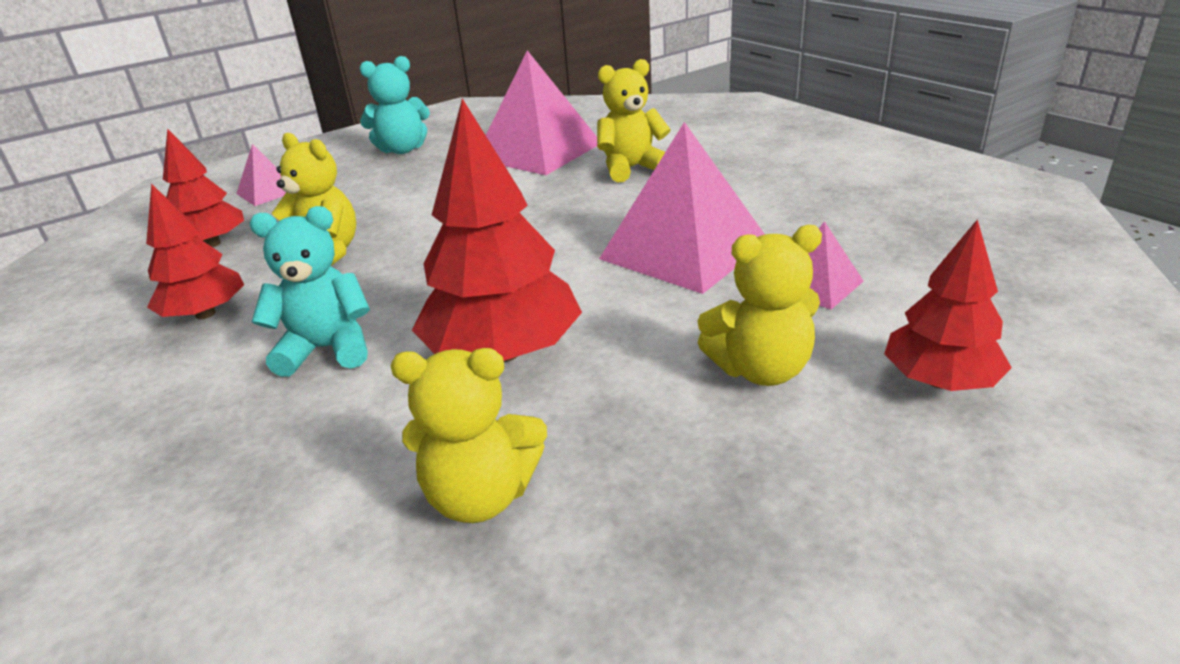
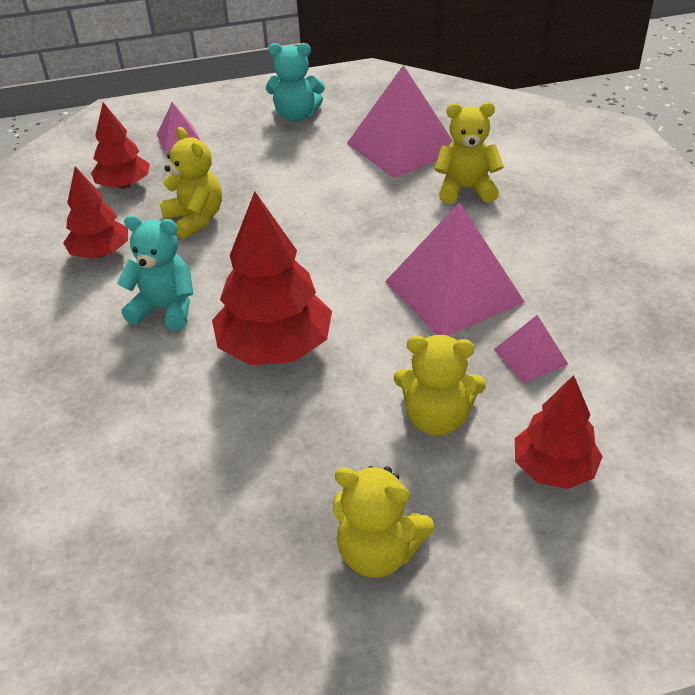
camera: 20 degrees right, 10 degrees up
(481, 496) = (210, 453): yellow teddy bear -> yellow teddy bear (378, 552)

